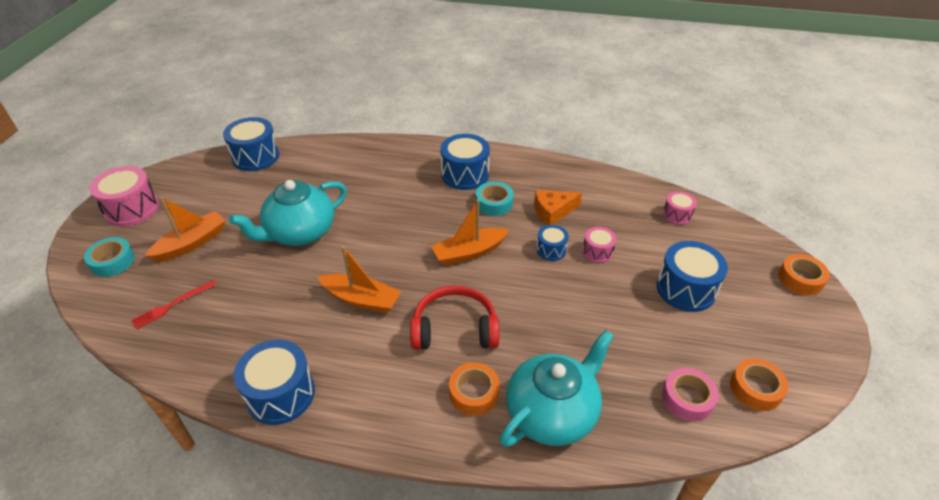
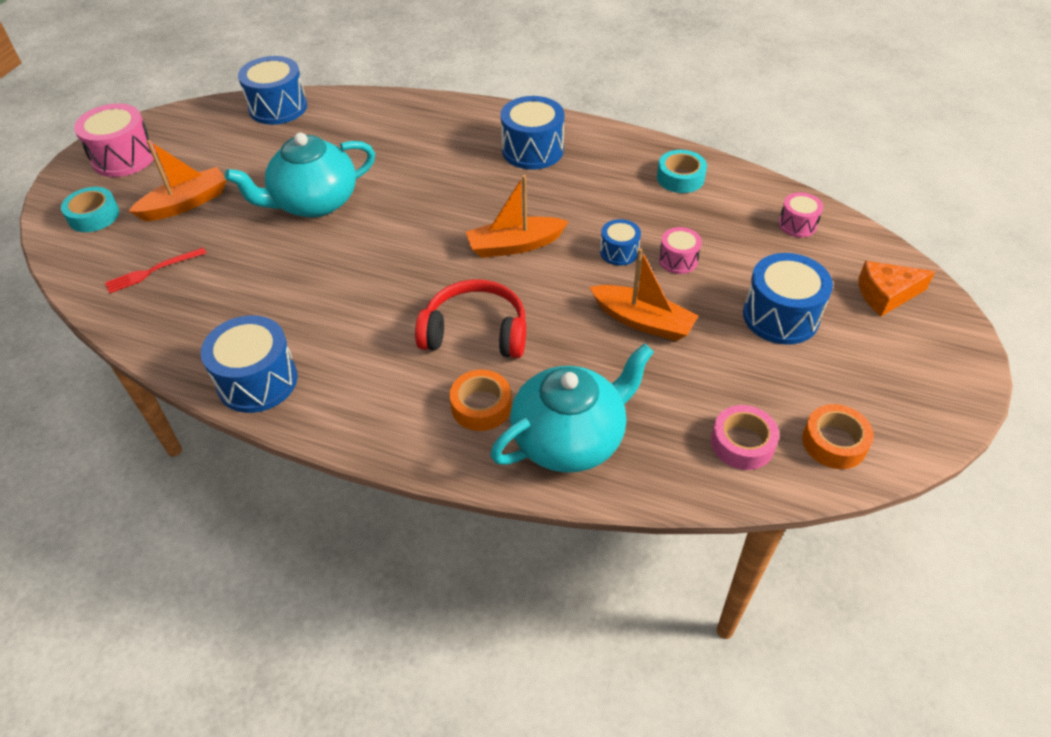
camera: 10 degrees right, 5 degrees up
(361, 299) = (371, 287): orange boat -> orange boat (643, 321)
(494, 203) = (561, 189): turquoise tape -> turquoise tape (680, 178)
(553, 212) = (634, 206): orange cheese -> orange cheese (886, 295)
(800, 279) = (940, 320): orange tape -> none

